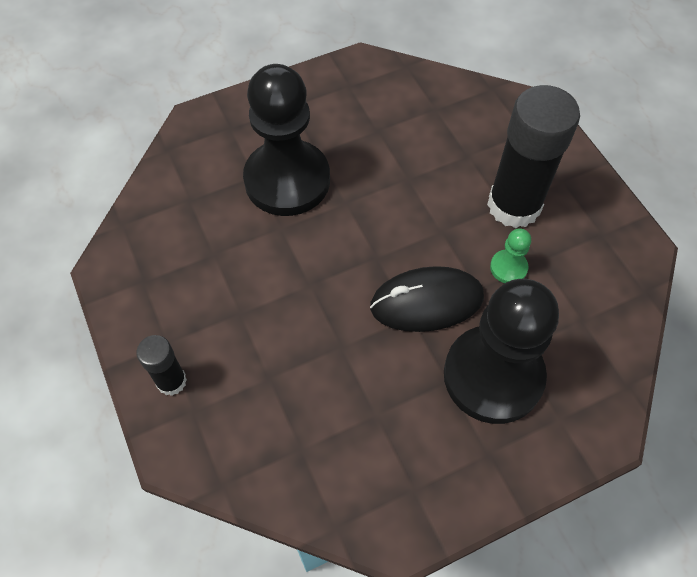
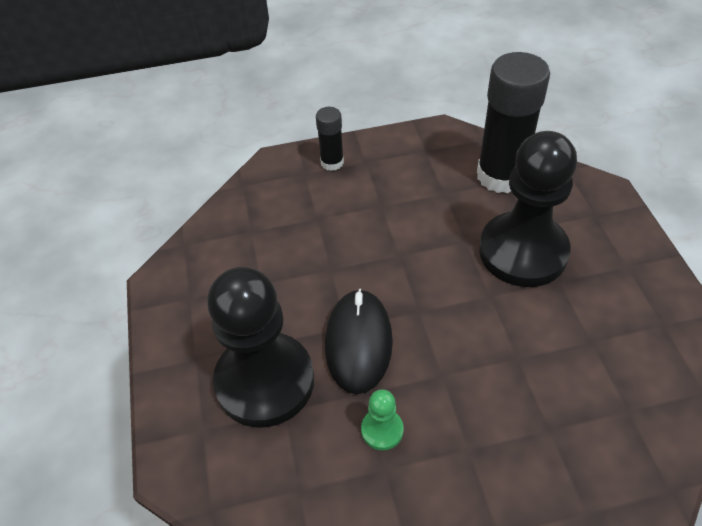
camera: 105 degrees right, 10 degrees down
(514, 205) = (466, 461): black glue stick -> black glue stick (501, 176)

